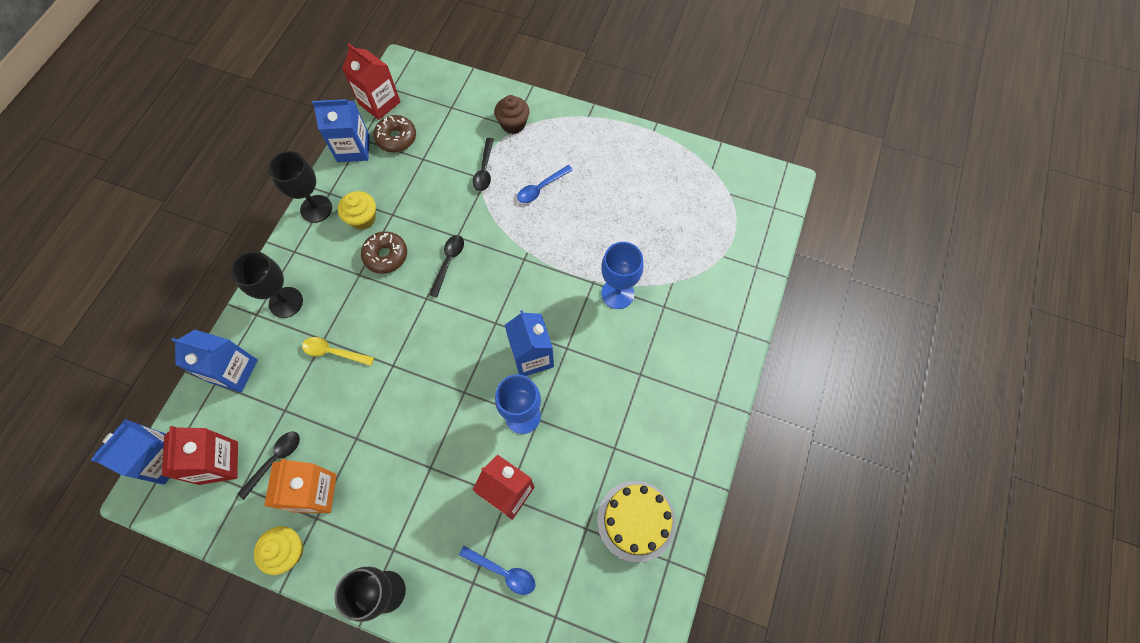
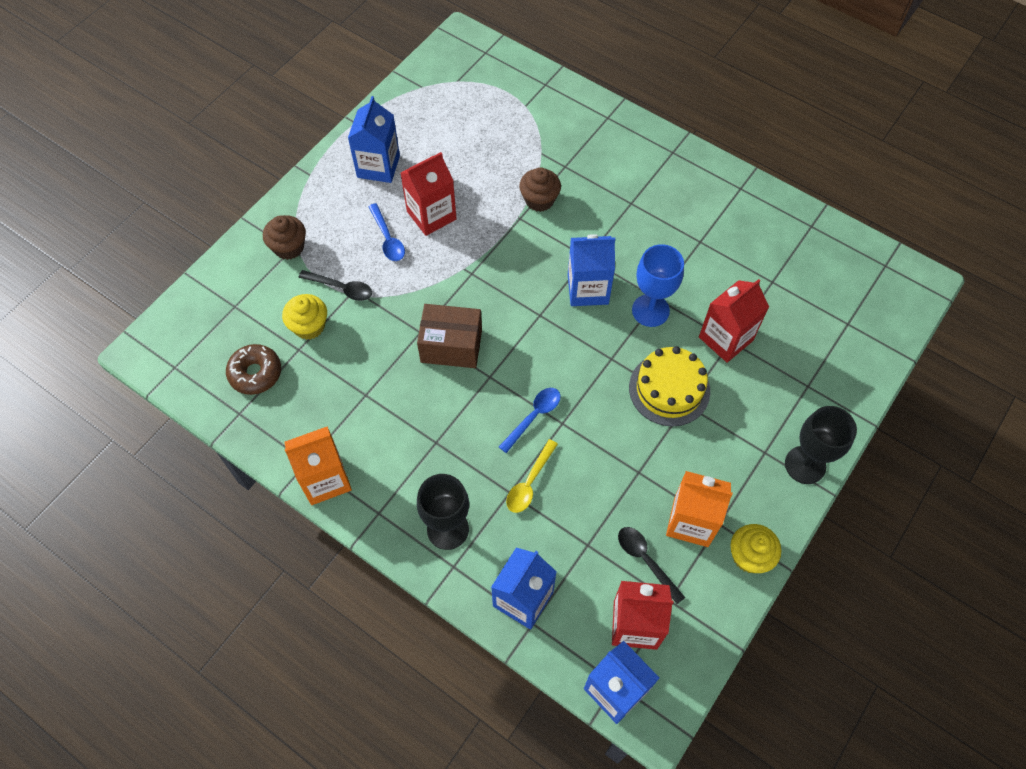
camera: 75 degrees left, 5 degrees down
(316, 209) = (325, 479): black goblet -> orange carton
(353, 148) = (250, 425): blue carton -> blue carton (378, 166)
(363, 218) = (360, 427): yellow cupcake -> yellow cupcake (309, 326)
(379, 103) = (191, 384): red carton -> red carton (431, 215)
(386, 256) = (420, 409): brown donut -> none
(448, 262) = (451, 346): black spoon -> brown box
(503, 572) = (801, 358): blue spoon -> blue spoon (534, 416)
(617, 293) = (539, 200): blue goblet -> brown cupcake
(636, 520) = (772, 241): yellow cake -> yellow cake (669, 389)

